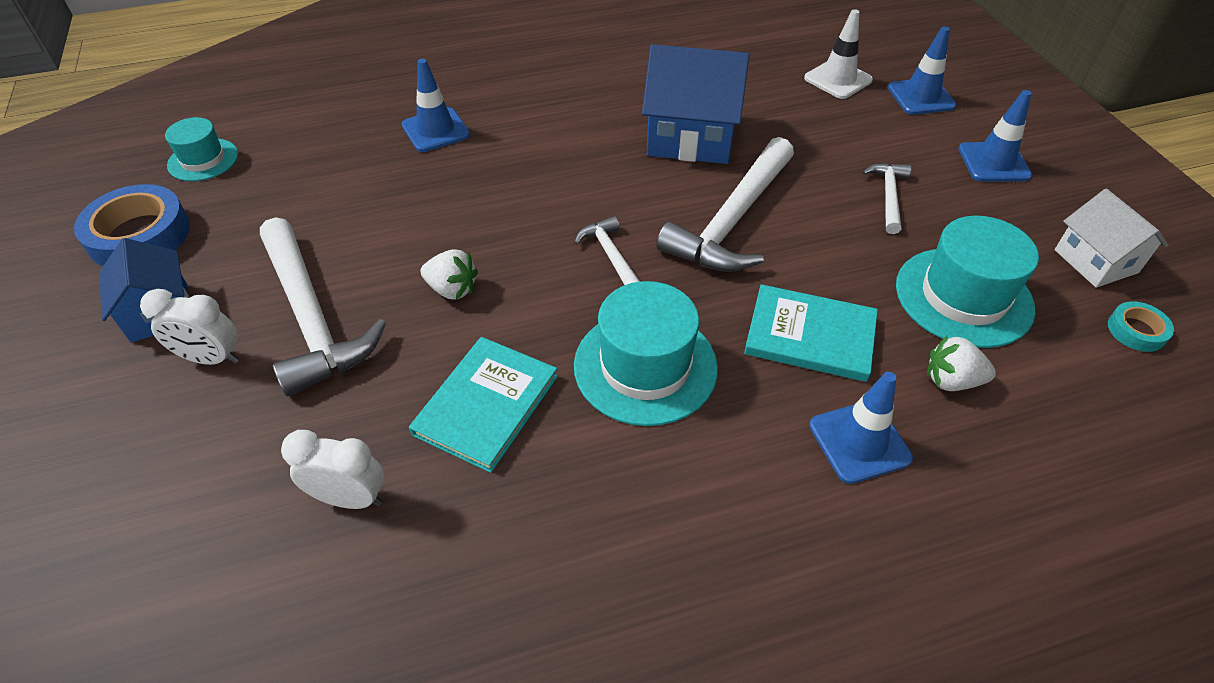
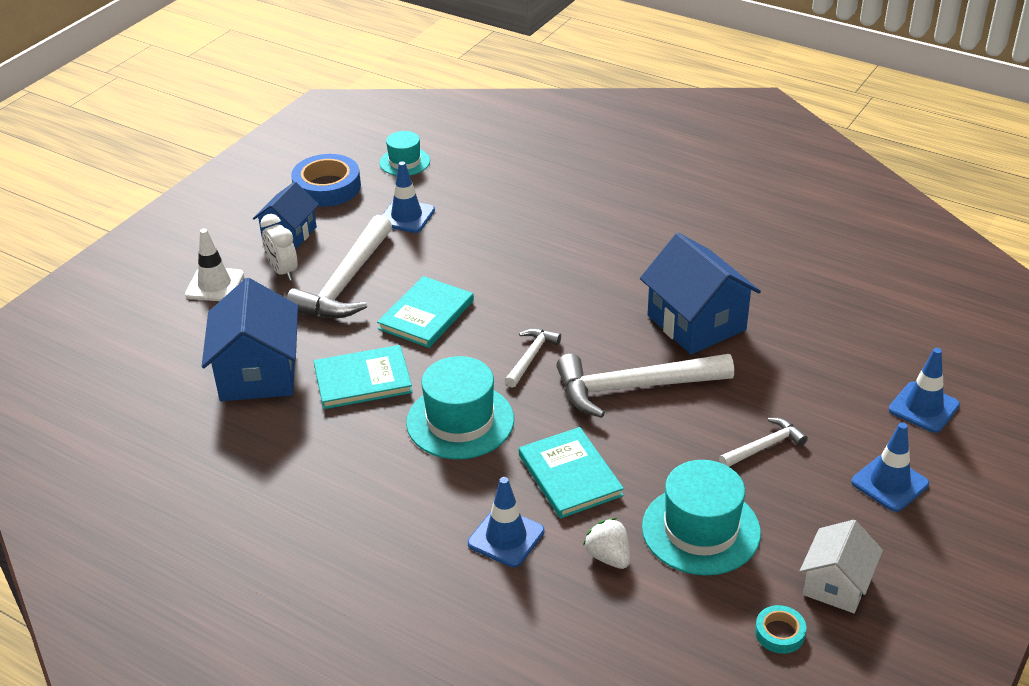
camera: 50 degrees right, 10 degrees down
(350, 498) = (258, 373): white clock -> blue house
(436, 130) = (546, 219): blue traffic cone -> blue traffic cone (406, 216)
(452, 289) = (426, 315): white strawberry -> turquoise book
(838, 79) = (879, 354): white traffic cone -> white traffic cone (214, 285)

